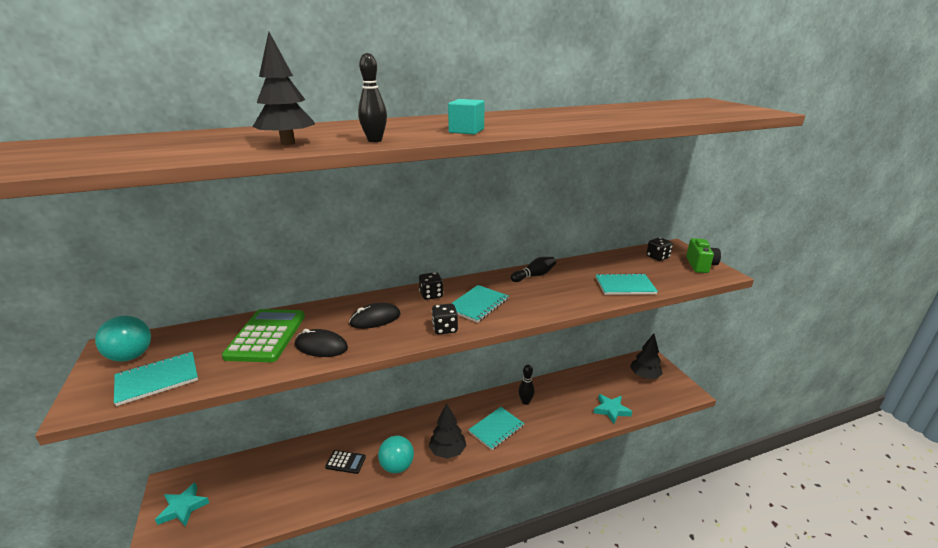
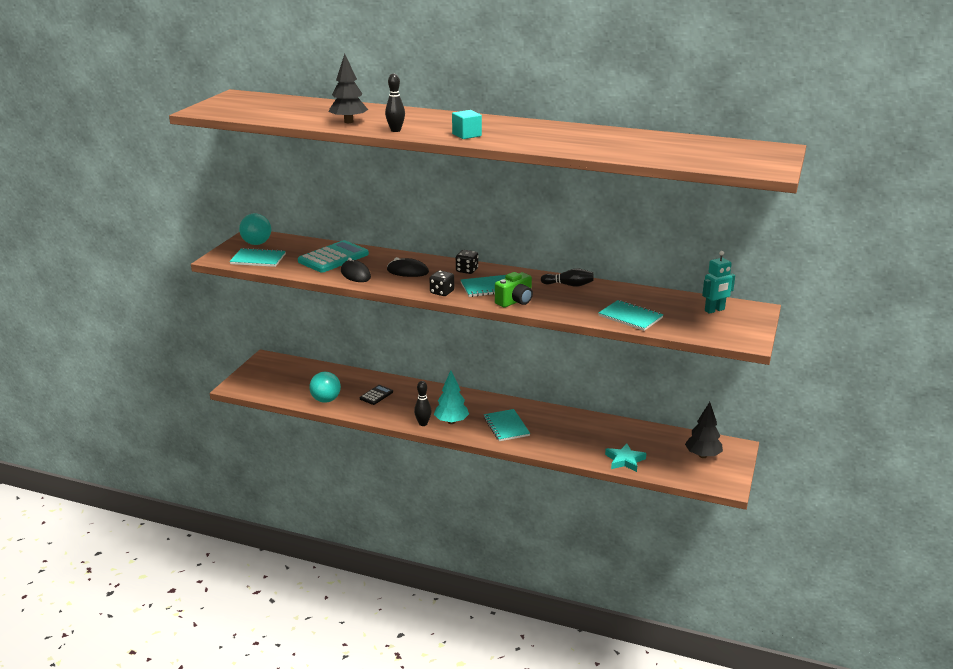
camera: 40 degrees right, 0 degrees up
(183, 507) = (263, 374): turquoise star -> none
(266, 336) = (333, 258): green calculator -> turquoise calculator
(345, 462) = (376, 395): black calculator -> black calculator turned 105 degrees counterclockwise
(397, 466) = (406, 413): turquoise ball -> turquoise ball (326, 400)
(447, 451) = (451, 422): black tree -> turquoise tree
(496, 429) = (506, 426): turquoise notebook -> turquoise notebook turned 75 degrees clockwise
(525, 402) = (556, 422): black bowling pin -> black bowling pin (423, 424)
(657, 257) = (714, 310): black dice -> turquoise robot
(700, 265) = (742, 329): green camera -> green camera (515, 301)

